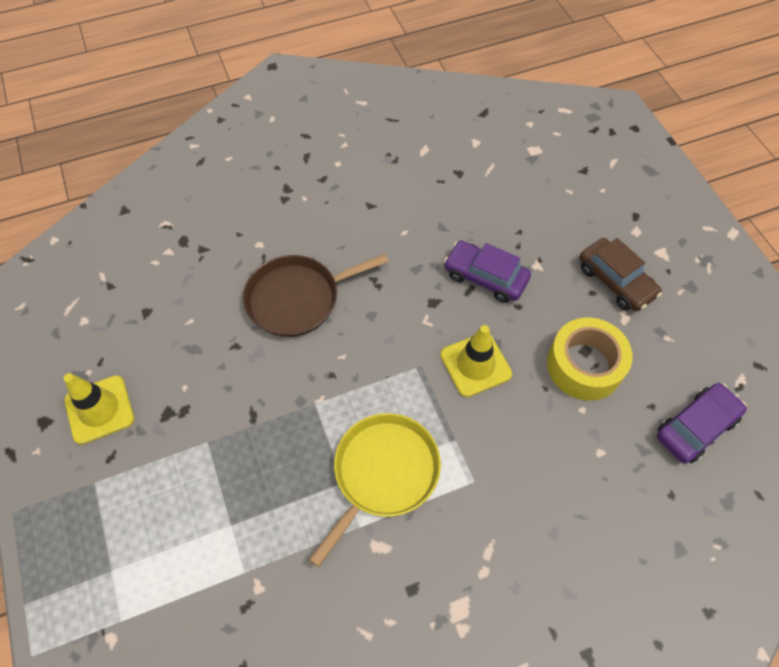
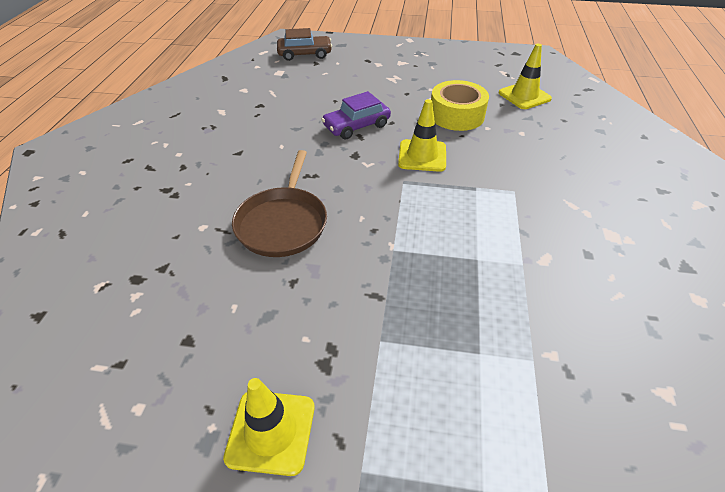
camera: 60 degrees left, 15 degrees down
(383, 473) = (482, 234): yellow pan -> none
(616, 281) = (406, 83): brown car -> brown car (304, 54)
(695, 427) = (524, 96): purple car -> yellow traffic cone

